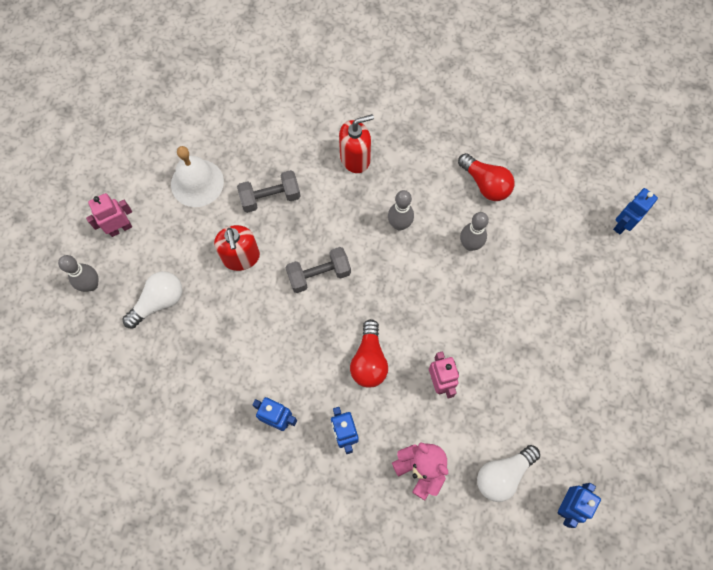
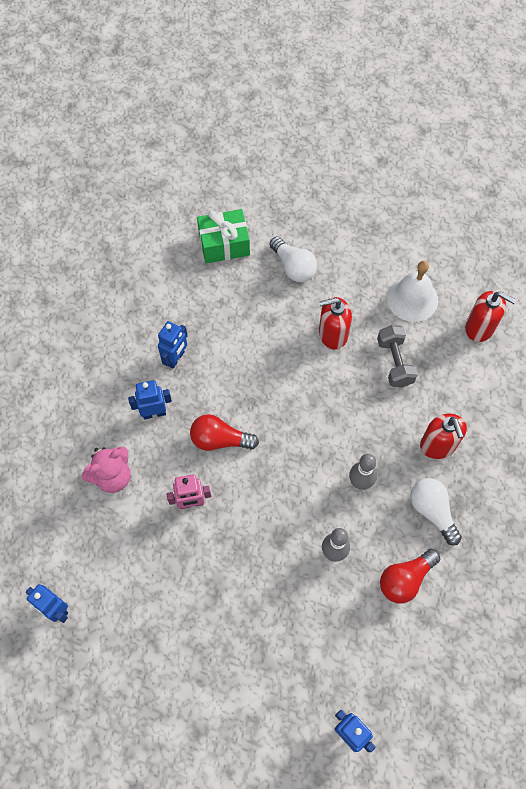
camera: 95 degrees right, 5 degrees down
(91, 285) = (314, 216): grey bowling pin -> none
(120, 228) = (367, 237): pink robot -> none
(127, 381) = (224, 244): none -> green gift
(228, 122) = (480, 328): none -> red soap dispenser
(319, 275) = (310, 401): grey dumbbell -> none
(503, 474) = (94, 551): white light bulb -> white light bulb (432, 511)

